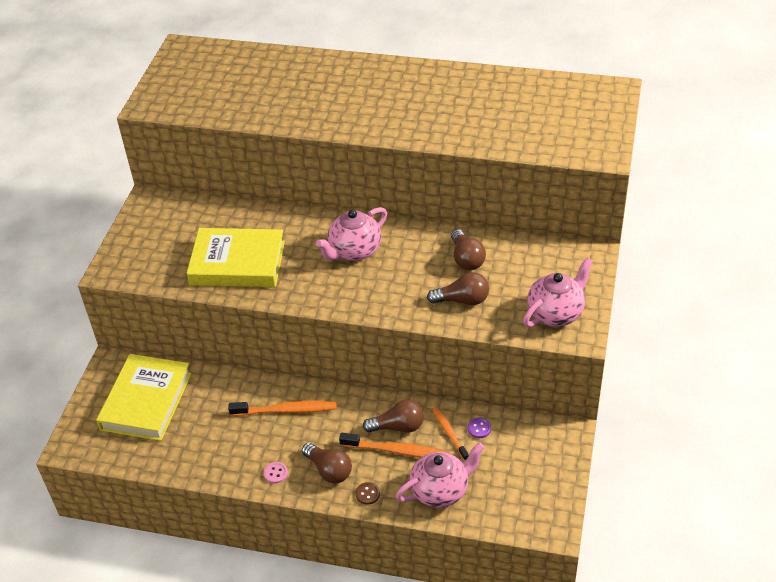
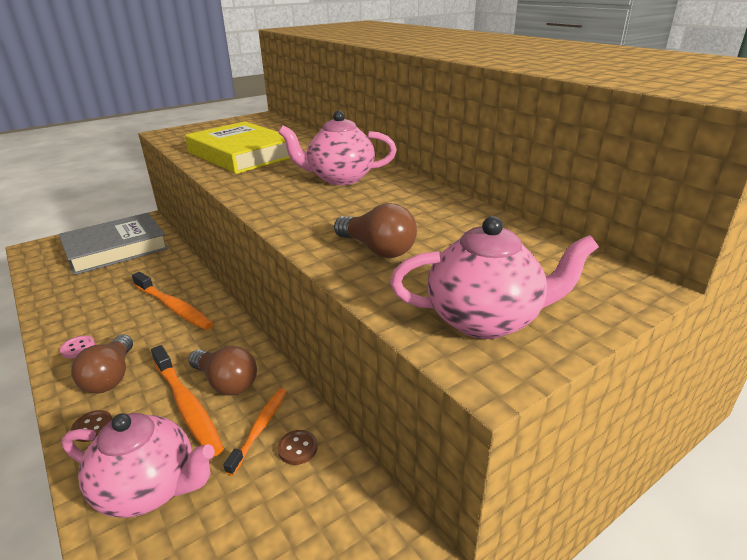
camera: 40 degrees right, 15 degrees down
(146, 401) = (116, 249): yellow book -> grey book
(466, 259) = (440, 222): brown light bulb -> none
(479, 428) = (297, 448): purple button -> brown button

